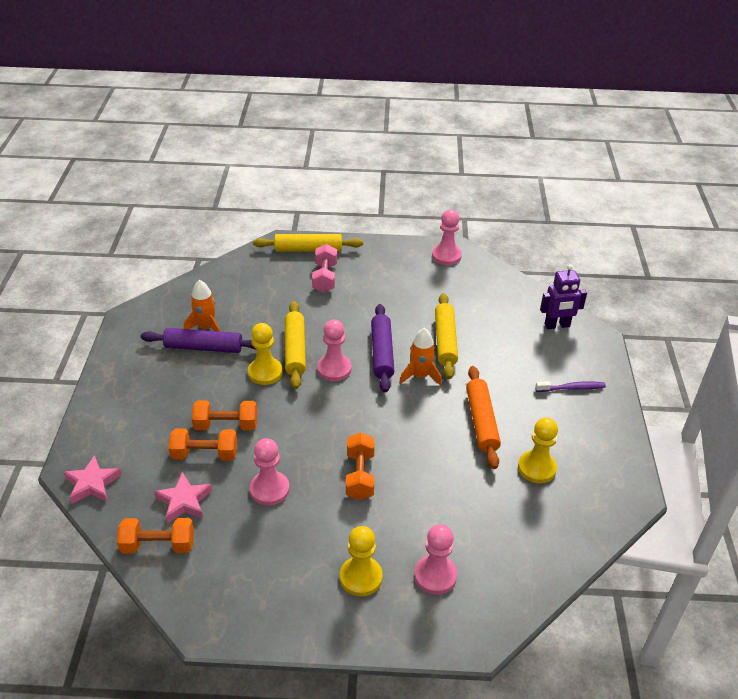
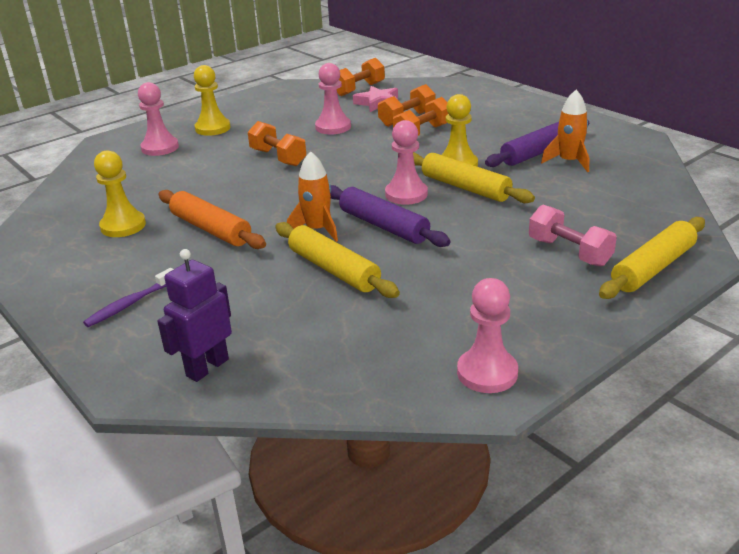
camera: 140 degrees right, 10 degrees down
(92, 484) = (446, 85): pink star -> none

